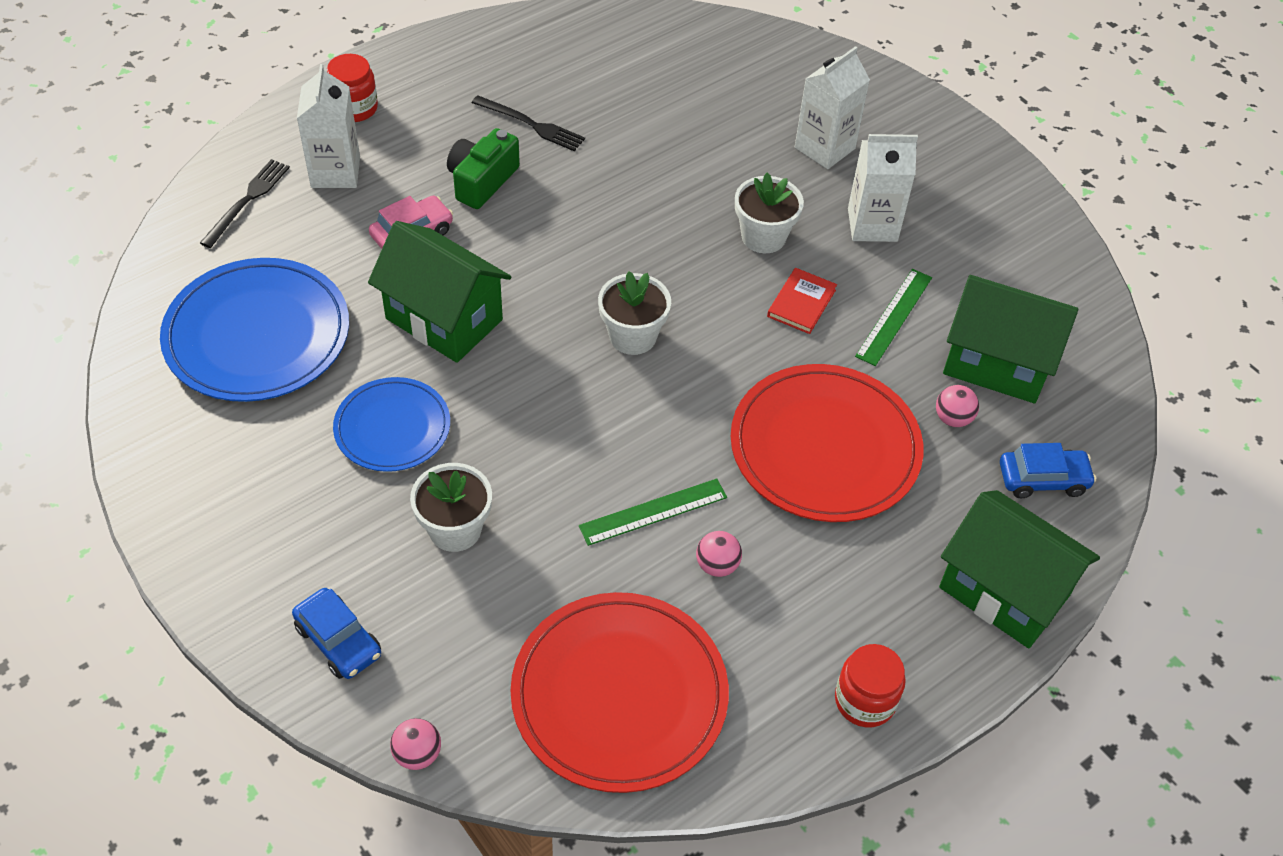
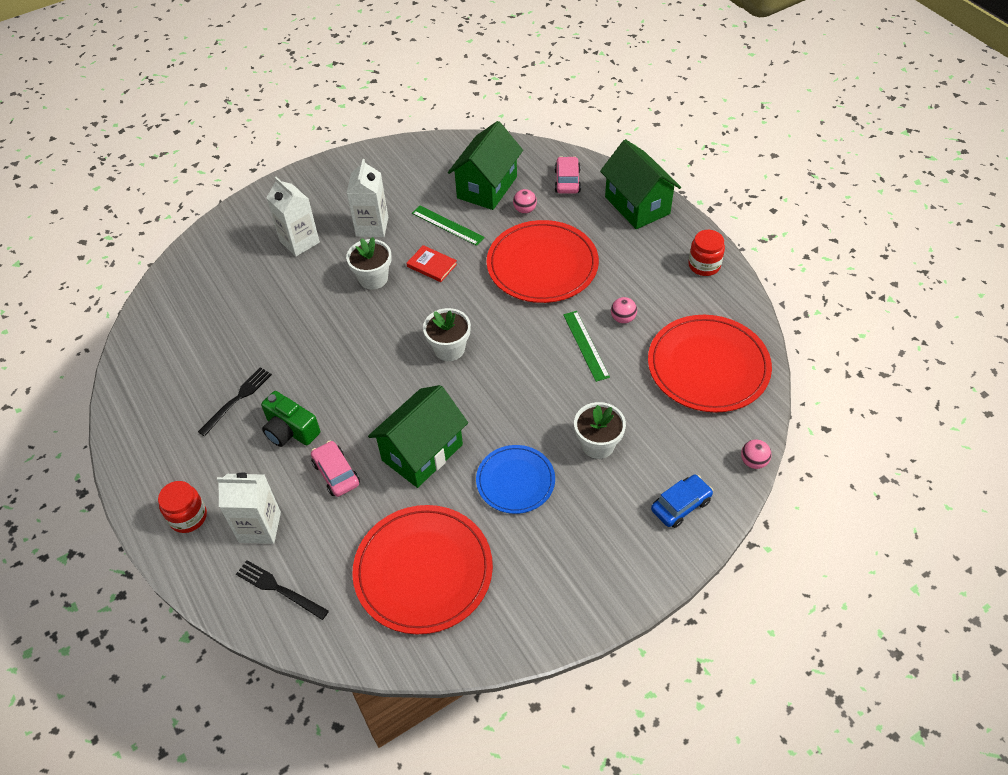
camera: 80 degrees left, 0 degrees up
(257, 335) = (423, 571): blue plate -> red plate
(1004, 591) = (637, 205): green house -> green house turned 75 degrees counterclockwise
(1042, 479) = (567, 181): blue car -> pink car

